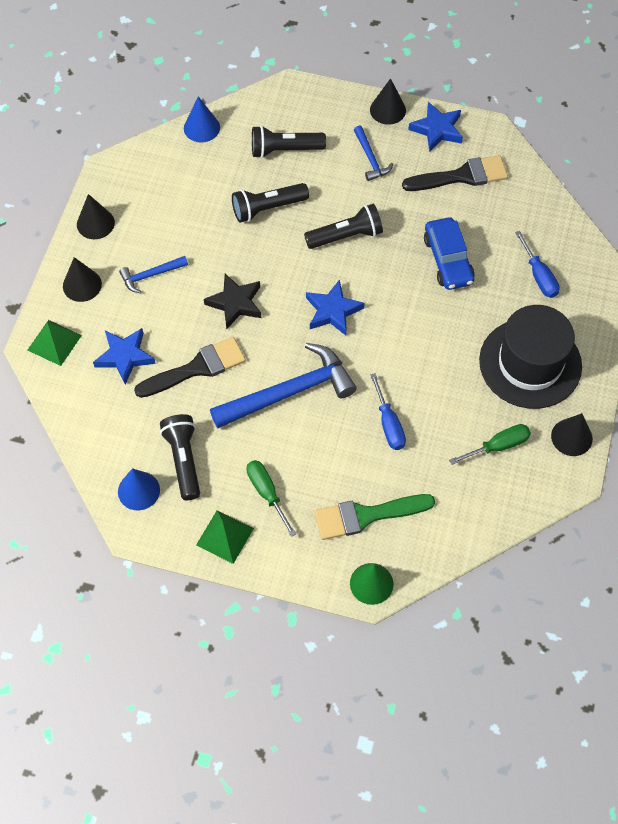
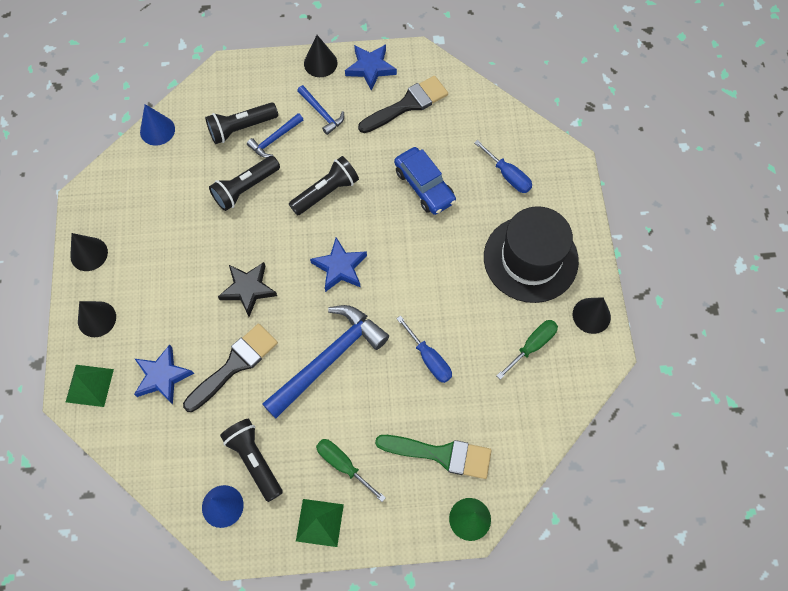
camera: 20 degrees left, 5 degrees up
(151, 275) = (159, 288): blue hammer -> blue hammer (275, 139)
(366, 516) = (441, 454): green brush -> green brush turned 135 degrees counterclockwise

